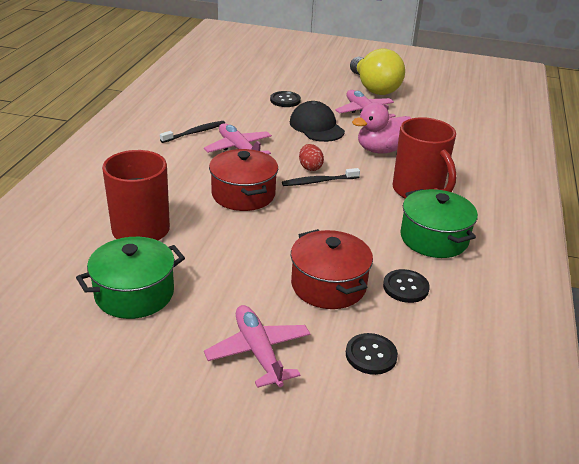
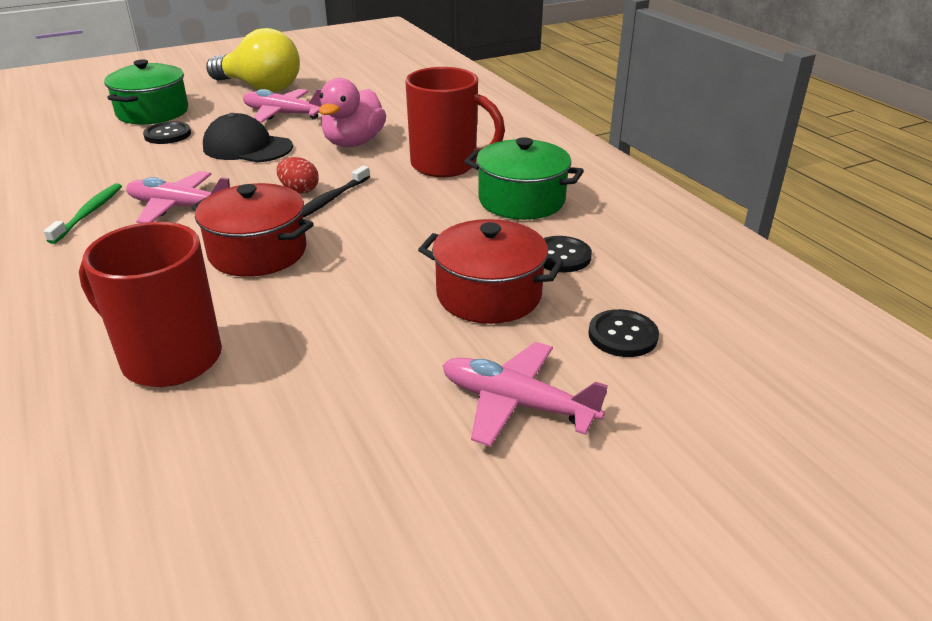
camera: 40 degrees left, 0 degrees up
(134, 294) = (274, 437): green pot -> green pot (153, 112)
(194, 133) = (88, 213): black toothbrush -> green toothbrush

